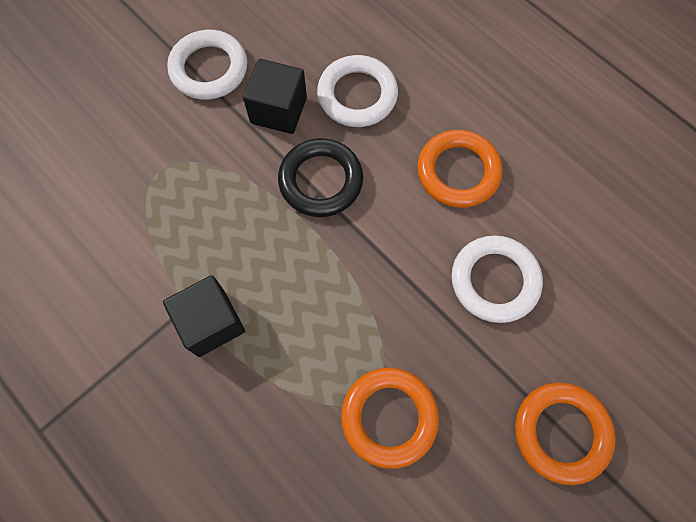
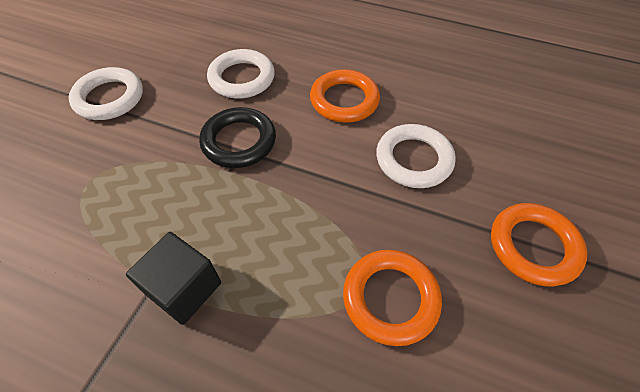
camera: 25 degrees left, 15 degrees down
(278, 110) = (181, 106): black cube -> none

